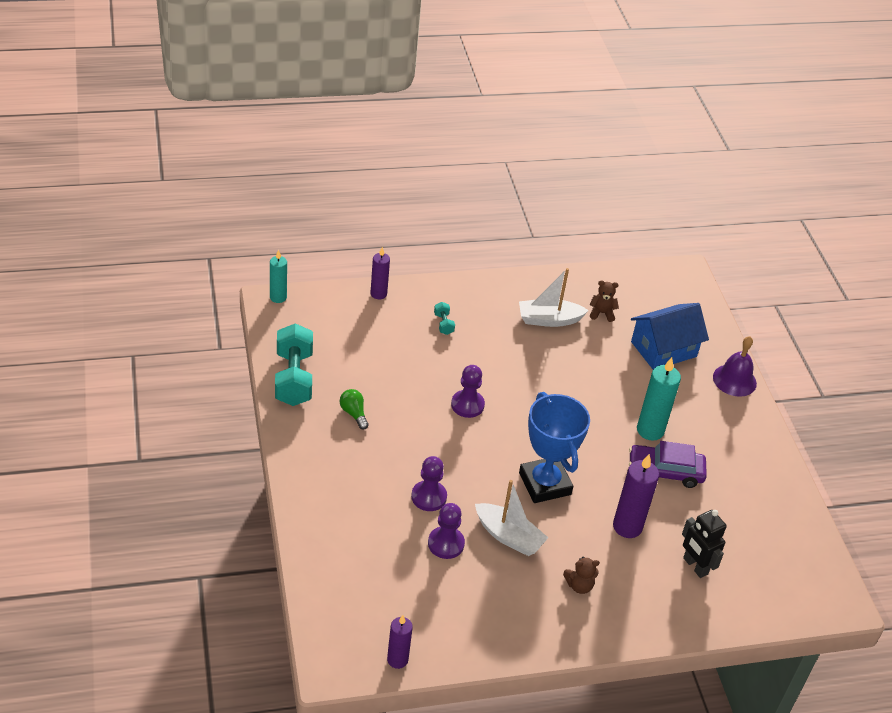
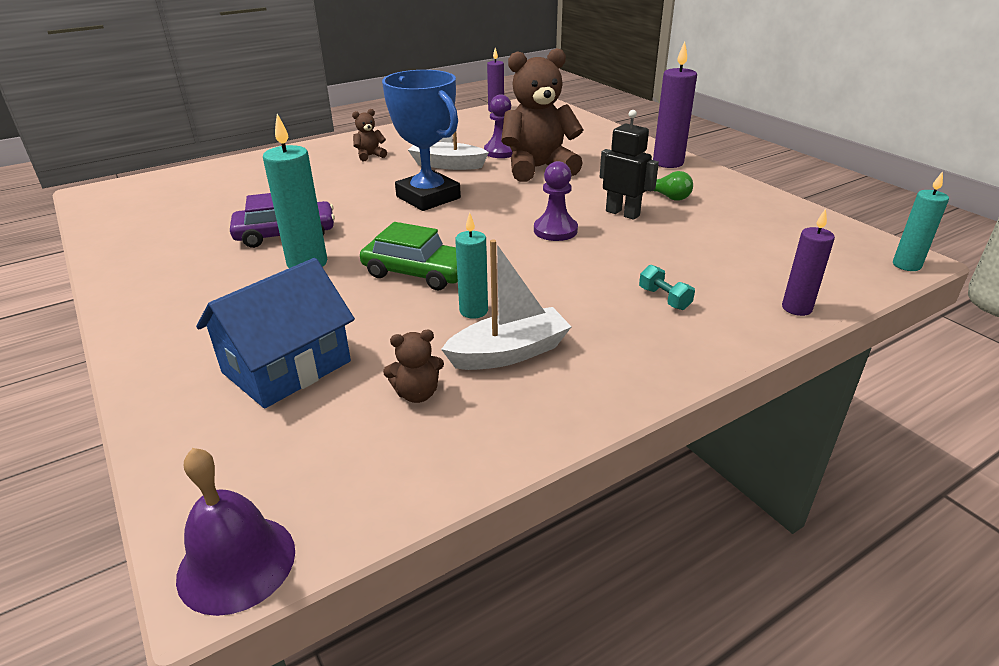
camera: 165 degrees right, 10 degrees down
(294, 378) = (764, 205): turquoise dumbbell -> none
(429, 497) = (538, 168): purple pawn -> brown teddy bear
(556, 352) = (473, 311): none -> turquoise candle
(578, 395) = (418, 273): none -> green car
(627, 527) = (329, 191): purple candle -> purple candle (668, 163)
(695, 566) = (254, 183): black robot -> black robot (622, 213)
(734, 380) = (154, 356): purple bell -> purple bell (236, 563)

